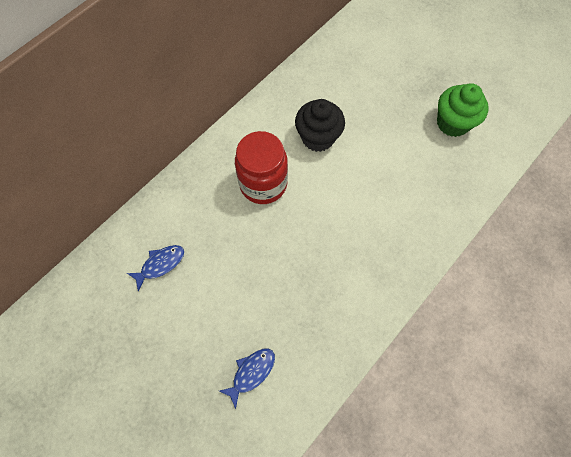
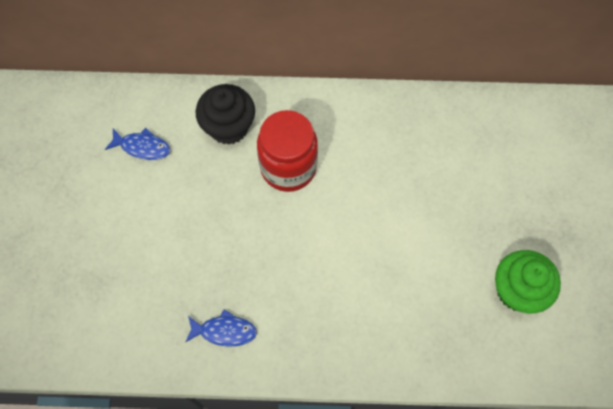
camera: 50 degrees right, 0 degrees up
(251, 373) = (107, 295): blue fish -> blue fish (224, 331)
(318, 138) = (380, 176): black cupcake -> black cupcake (228, 127)

